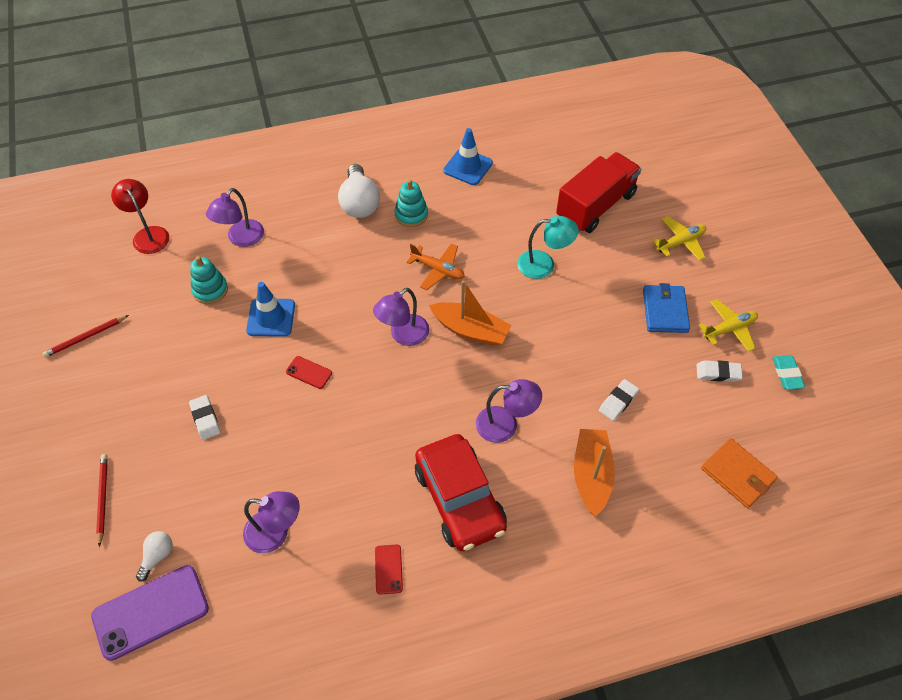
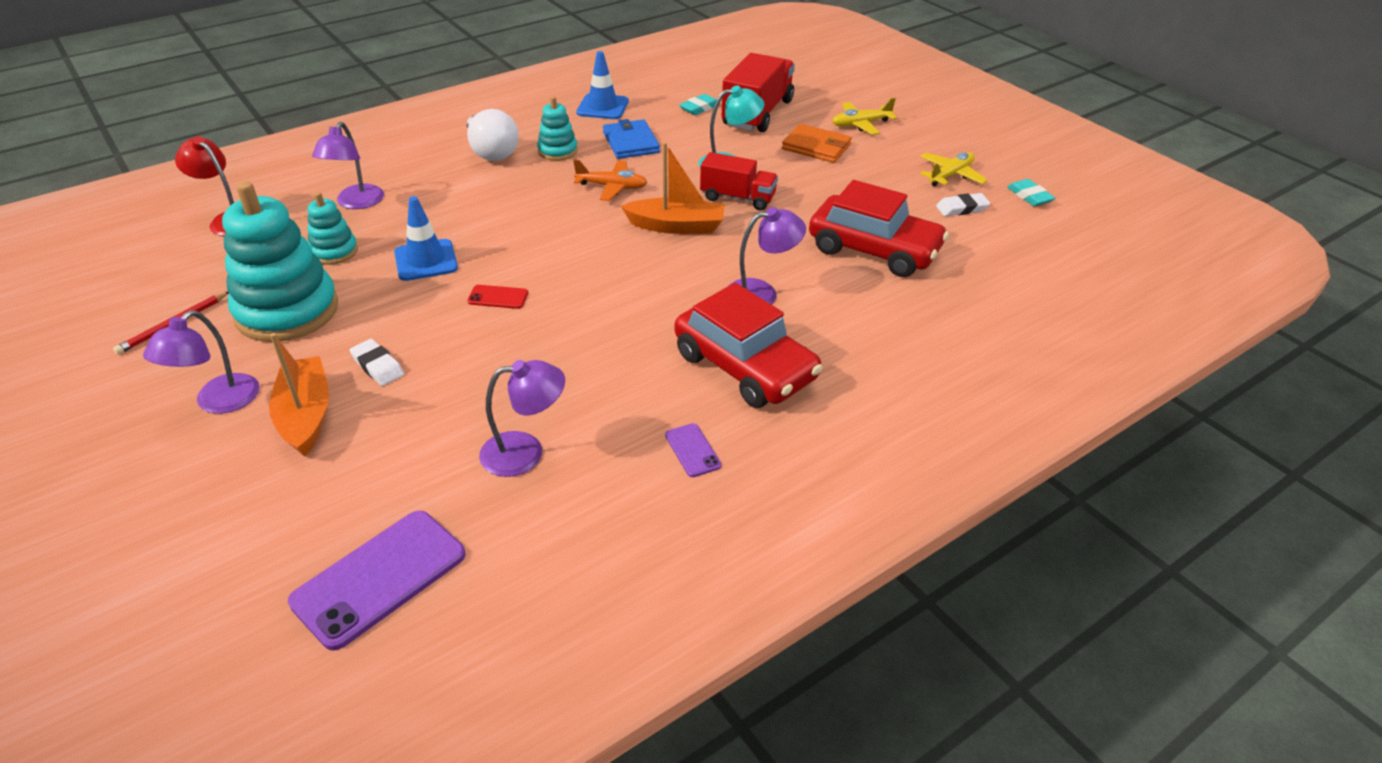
camera: 20 degrees left, 15 degrees down
(102, 498) = (257, 476): red pencil -> none
(157, 556) = (365, 516): white light bulb -> none
(161, 345) = (287, 311): none -> turquoise stacking toy
(388, 569) = (692, 450): red phone -> purple phone
(403, 335) = (599, 245): purple lamp -> purple lamp (218, 402)
(533, 309) = (737, 198): none -> red truck
(548, 187) = (699, 108): none -> turquoise eraser
(591, 475) = (883, 313): orange boat -> orange boat (306, 415)
(618, 402) = (874, 250): white eraser -> red car
(665, 311) = (877, 174): blue wallet -> blue wallet (631, 142)
(680, 242) = (860, 124): yellow plane -> yellow plane turned 150 degrees counterclockwise
(738, 474) = (1035, 279): orange wallet -> orange wallet (816, 147)

